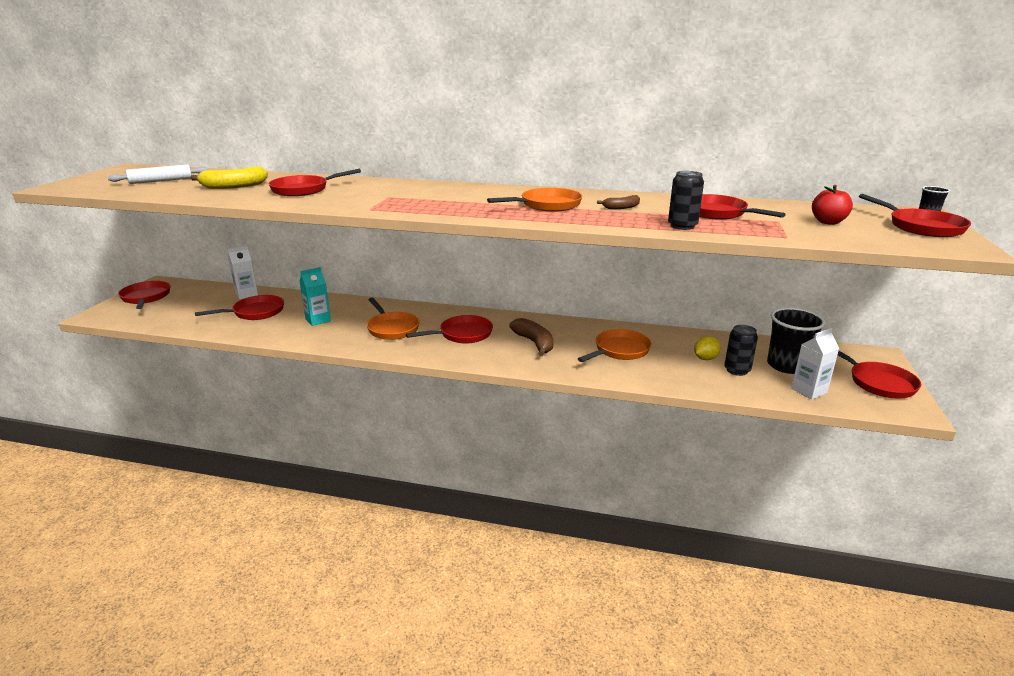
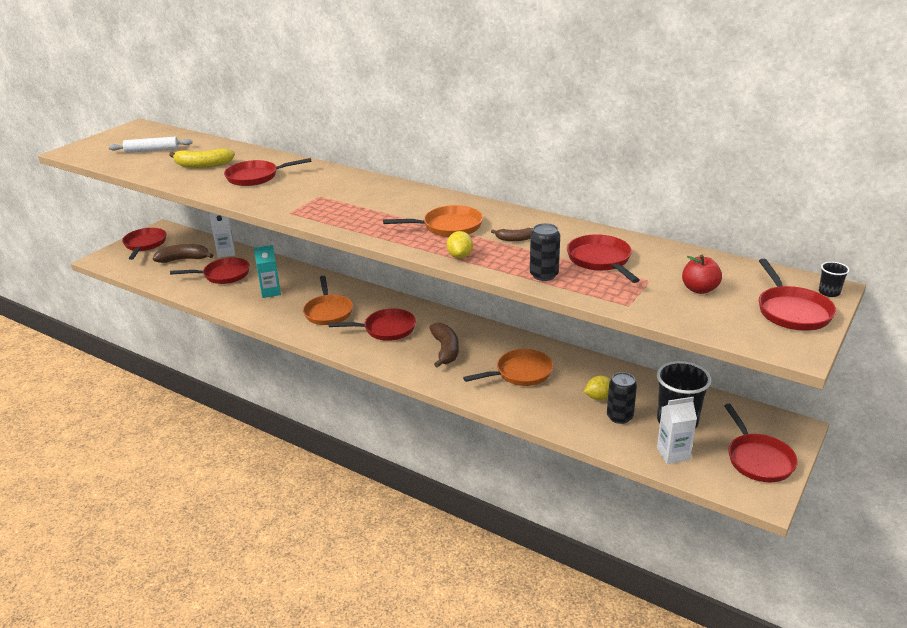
camera: 20 degrees right, 5 degrees up
(200, 305) = (184, 259): none -> brown banana
(585, 222) = (460, 256): none -> yellow lemon

